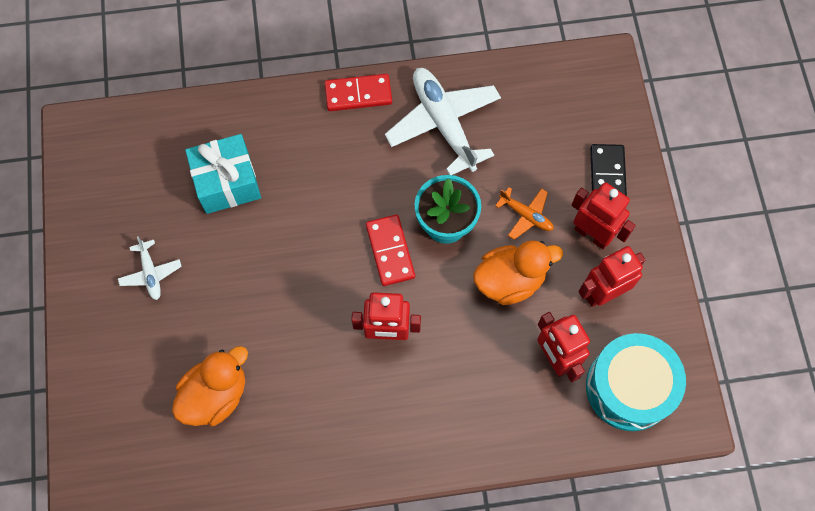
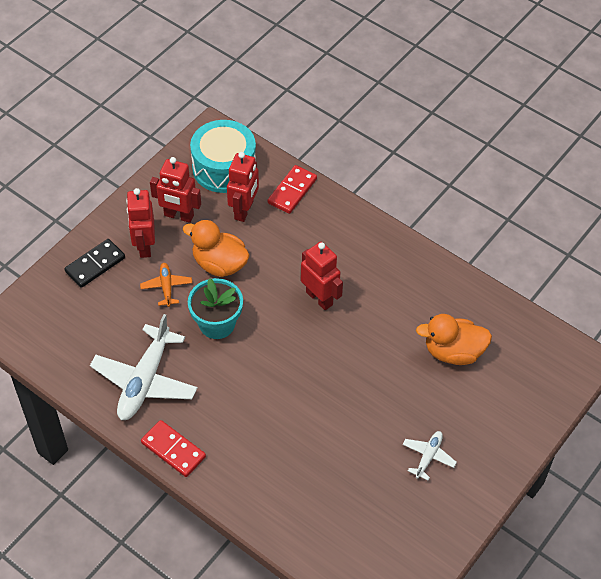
camera: 135 degrees left, 15 degrees down
(227, 182) = (322, 471): turquoise gift -> none
(390, 251) = (267, 338): red domino -> red domino (292, 191)

